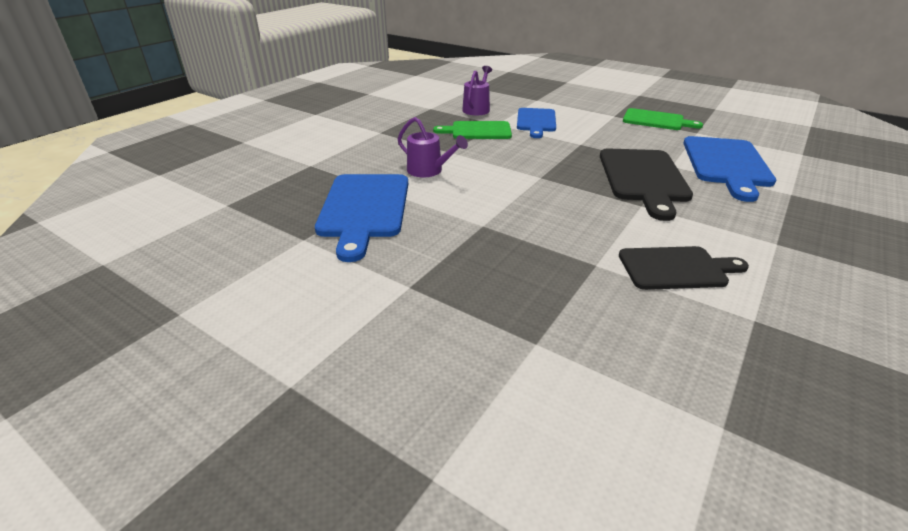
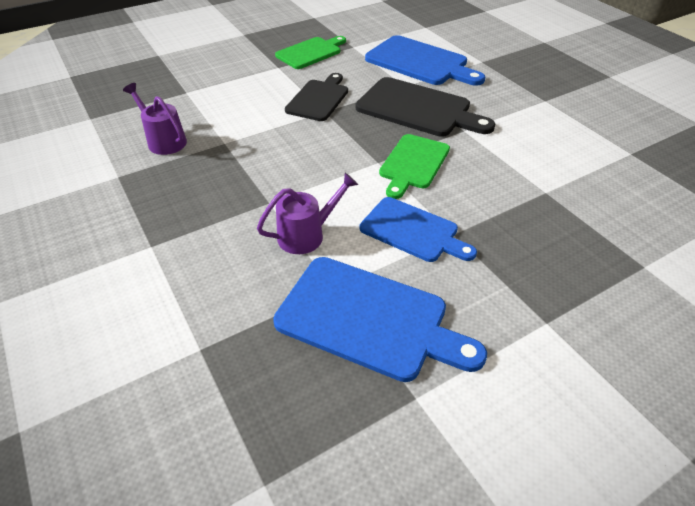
camera: 65 degrees left, 10 degrees up
(478, 131) = (230, 162): green cutting board -> green cutting board (413, 164)
(536, 121) = (245, 115): blue cutting board -> blue cutting board (412, 231)
(676, 268) = (563, 156): black cutting board -> black cutting board (319, 99)

